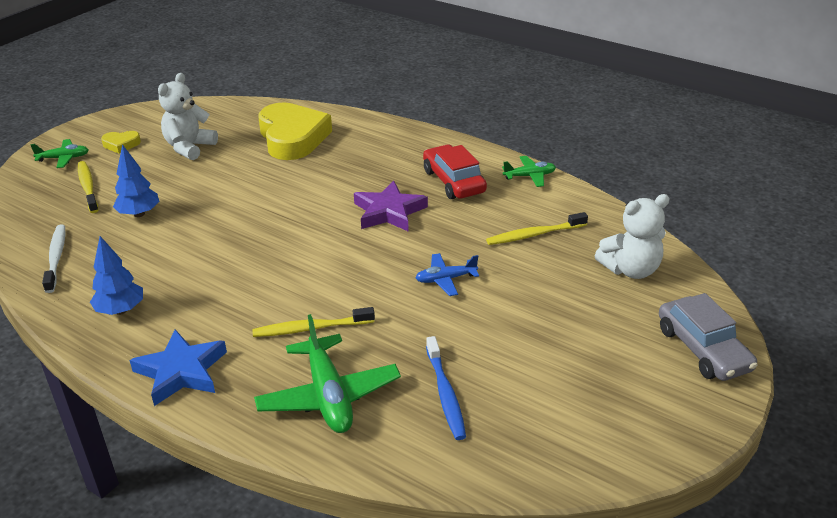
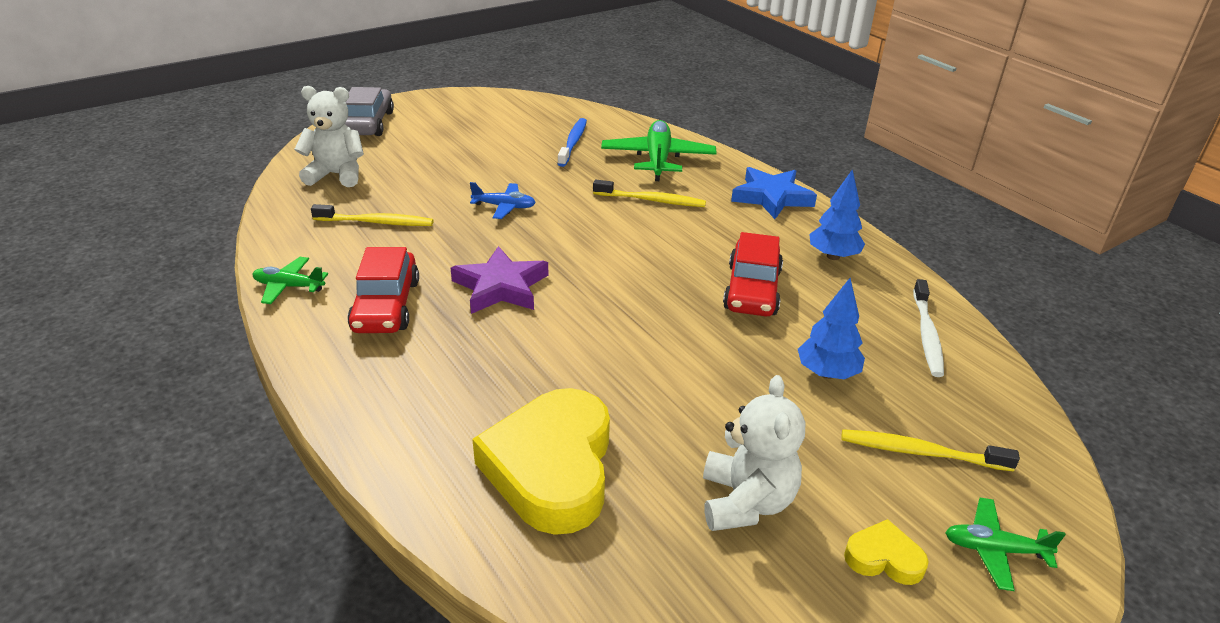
camera: 160 degrees left, 0 degrees up
(88, 187) = (920, 452): yellow toothbrush -> yellow toothbrush turned 105 degrees clockwise
(189, 147) = (746, 502): white teddy bear -> white teddy bear turned 45 degrees counterclockwise
(195, 258) = (752, 290): none -> red car

